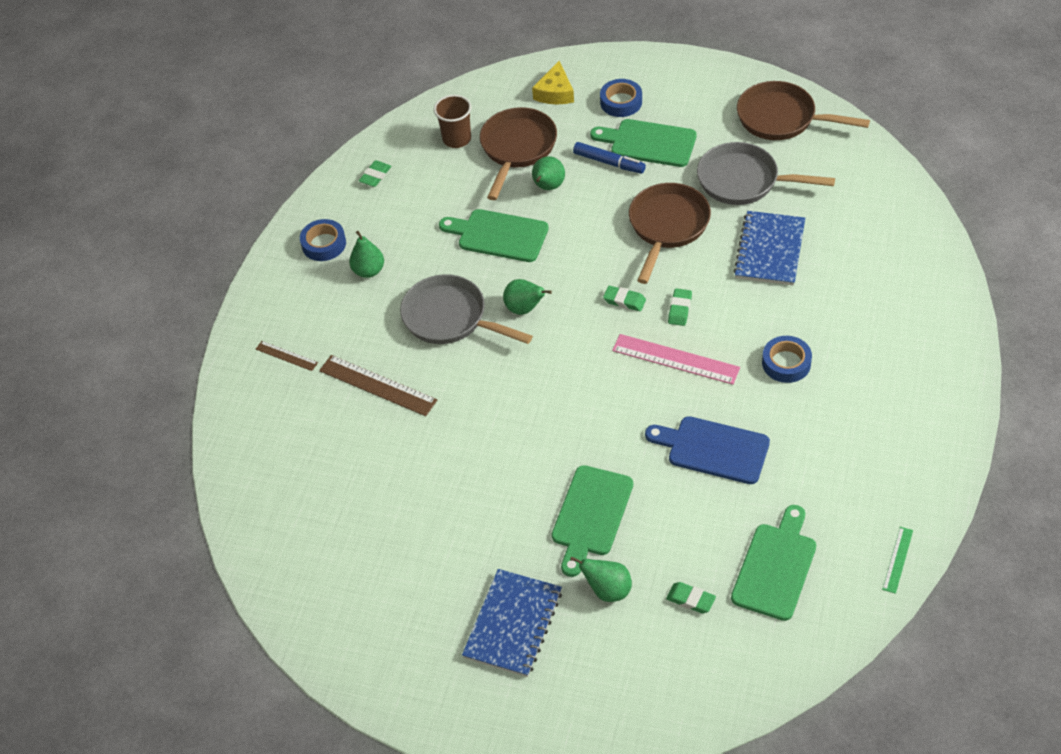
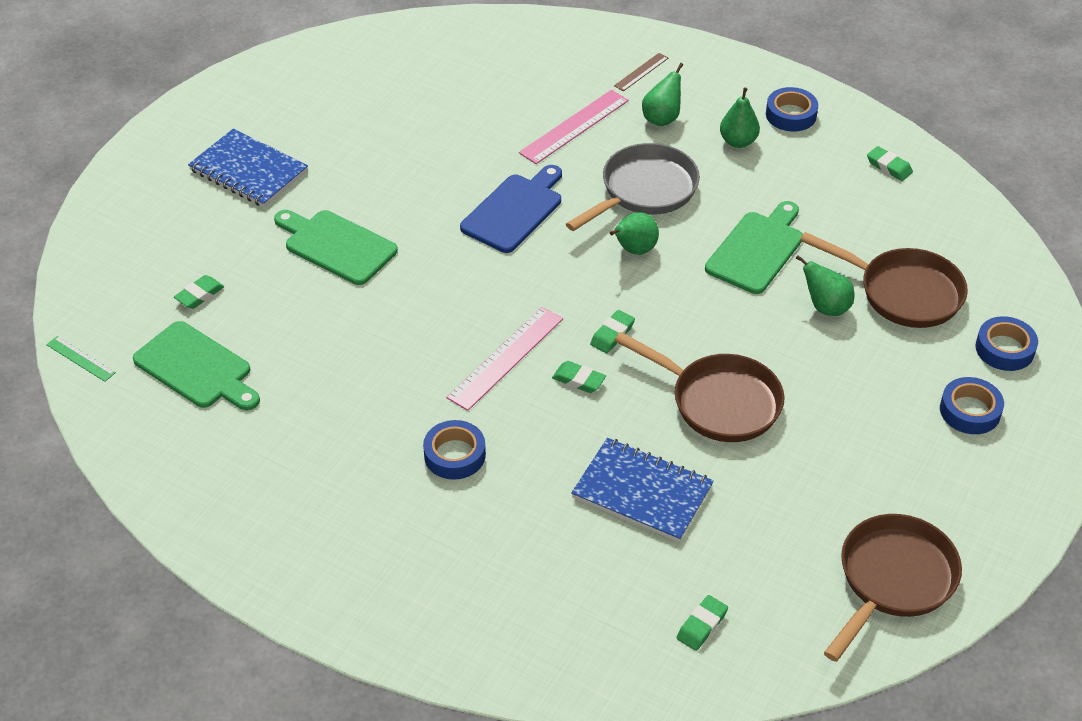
camera: 100 degrees right, 5 degrees down
(377, 385) = (574, 126): brown ruler -> pink ruler
(457, 139) = (935, 243): brown cup -> none
(555, 92) = (1004, 349): yellow cheese -> blue tape
(607, 590) = (246, 239): green pear -> green pear (662, 119)
(609, 162) = (853, 372): blue marker -> none
(648, 143) = (880, 420): green cutting board -> none
(713, 449) = (367, 358): blue cutting board -> blue cutting board (515, 210)
(743, 181) = (777, 500): grey pan -> none
(864, 198) = (702, 625): none -> green eraser
(897, 559) = (145, 471): green ruler -> green ruler (80, 359)

